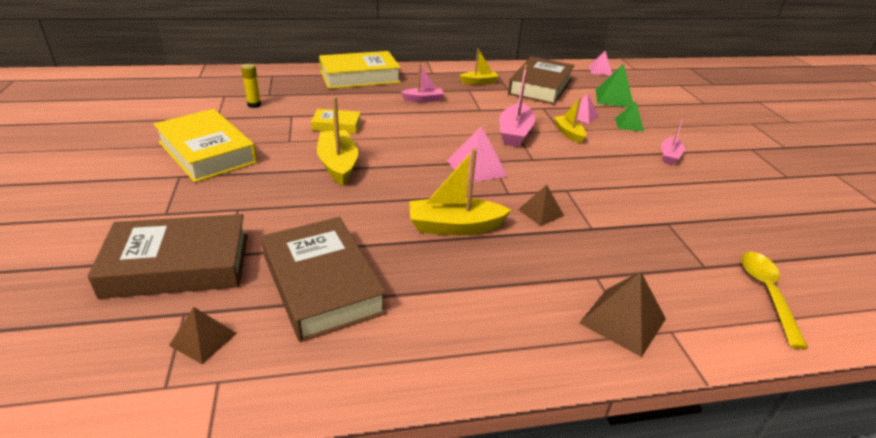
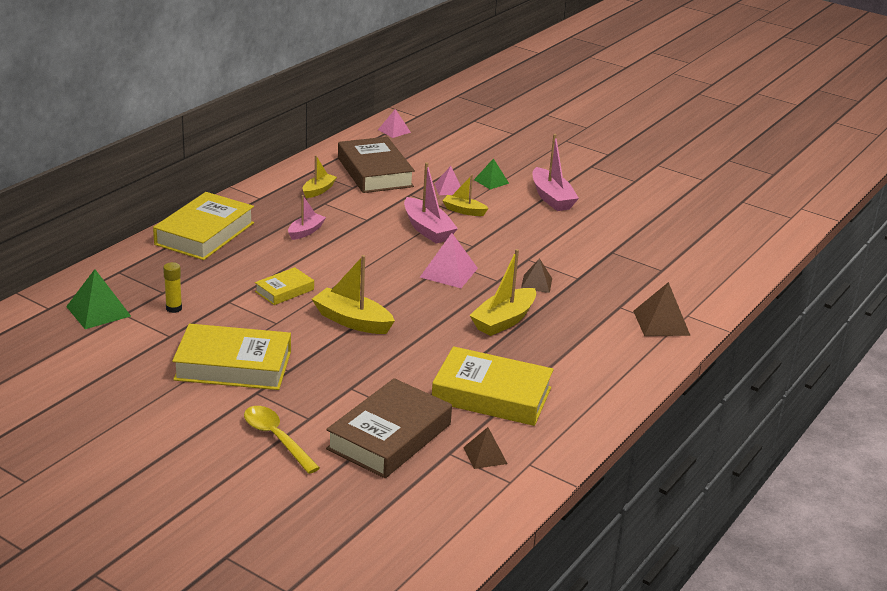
camera: 45 degrees left, 5 degrees down
(322, 284) = (491, 395): brown book -> yellow book
(614, 98) = (447, 159): green pyramid -> green pyramid (98, 311)
(669, 156) = (551, 198): pink boat -> pink boat, size x1.64
(767, 293) = (705, 270): yellow spoon -> yellow spoon (276, 438)

